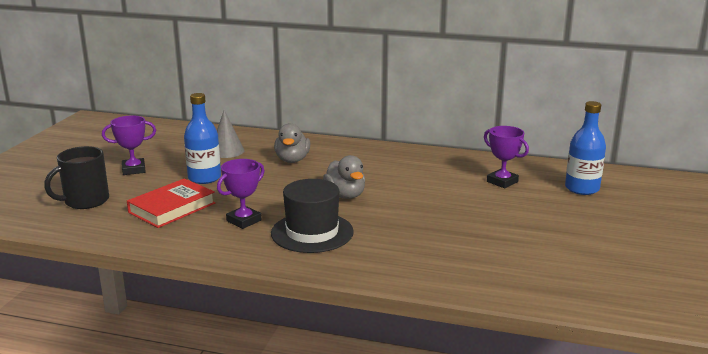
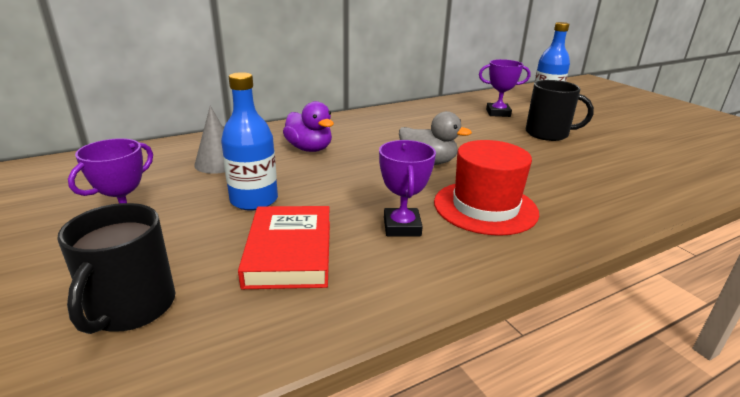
camera: 45 degrees left, 5 degrees up
(292, 160) = (309, 149): grey duck -> purple duck
(312, 232) = (485, 207): black hat -> red hat
(497, 212) = (548, 134): none -> black mug

